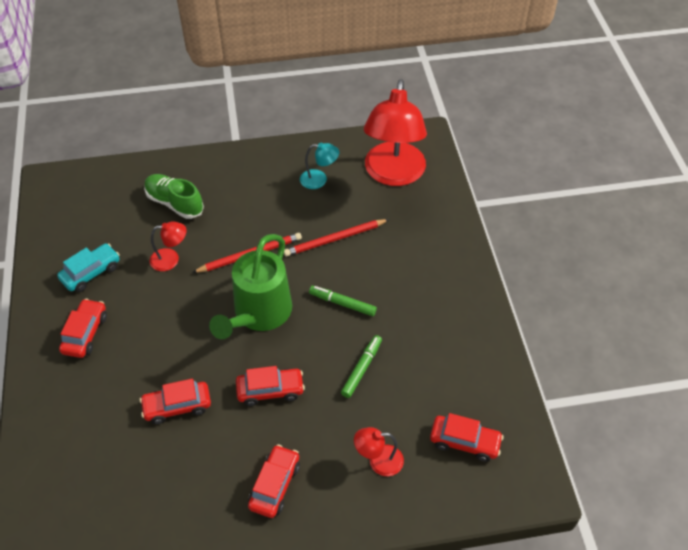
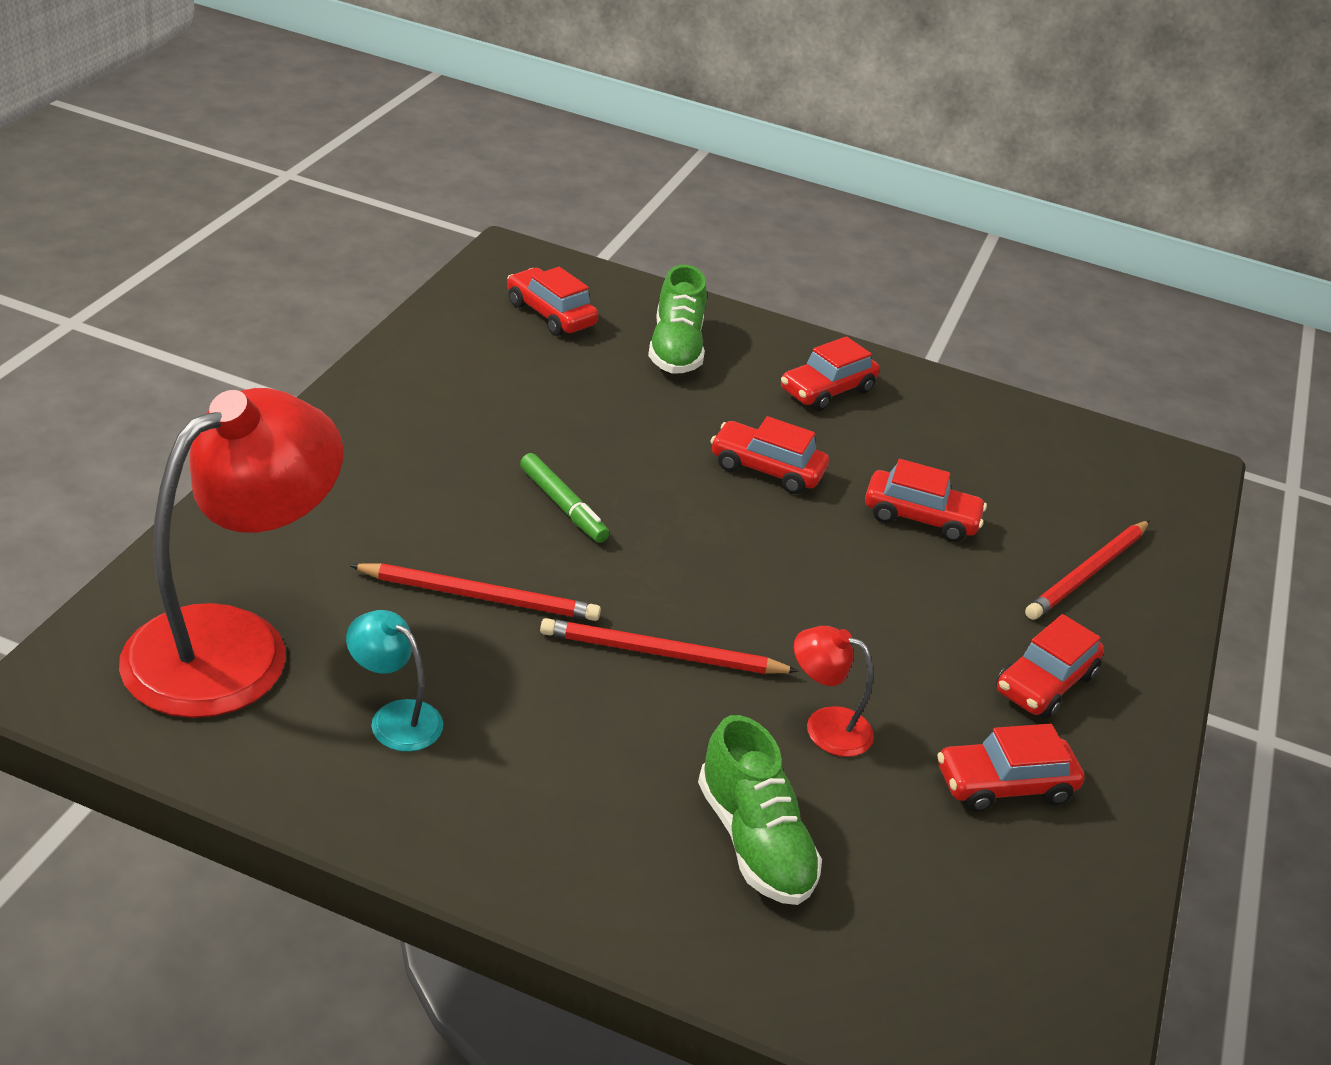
camera: 155 degrees left, 15 degrees down
(77, 421) = (1087, 573): none -> red pencil
(91, 272) = (1004, 785): turquoise car -> red car
(258, 315) = (716, 560): green watering can -> none
(362, 369) = (611, 427): green marker -> none
(378, 461) = (675, 349): red lamp -> green shoe

